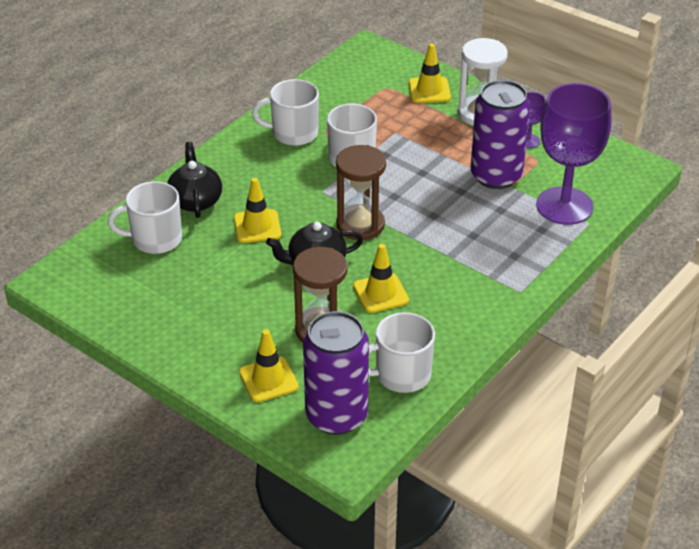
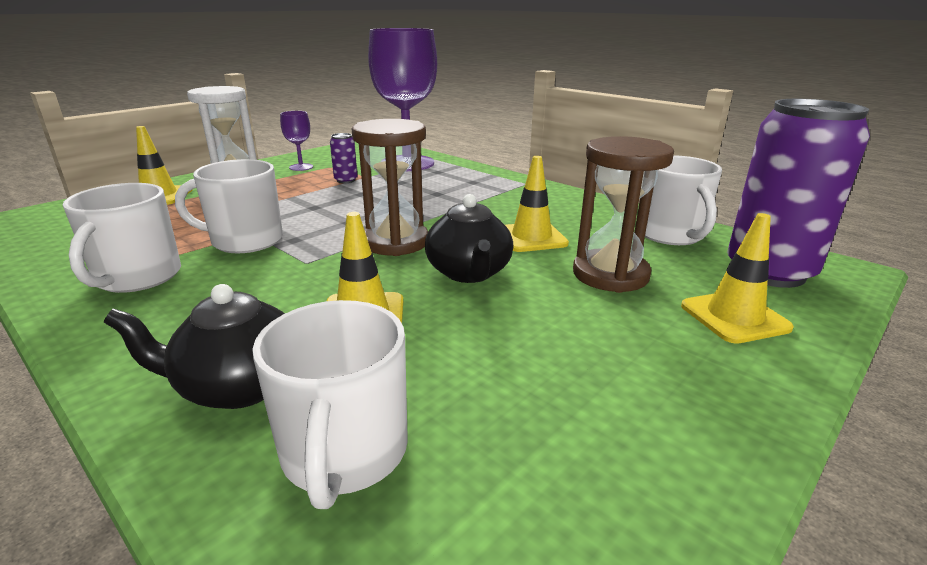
camera: 85 degrees left, 15 degrees down
(496, 176) = (346, 180): purple can -> purple can, size x0.41

